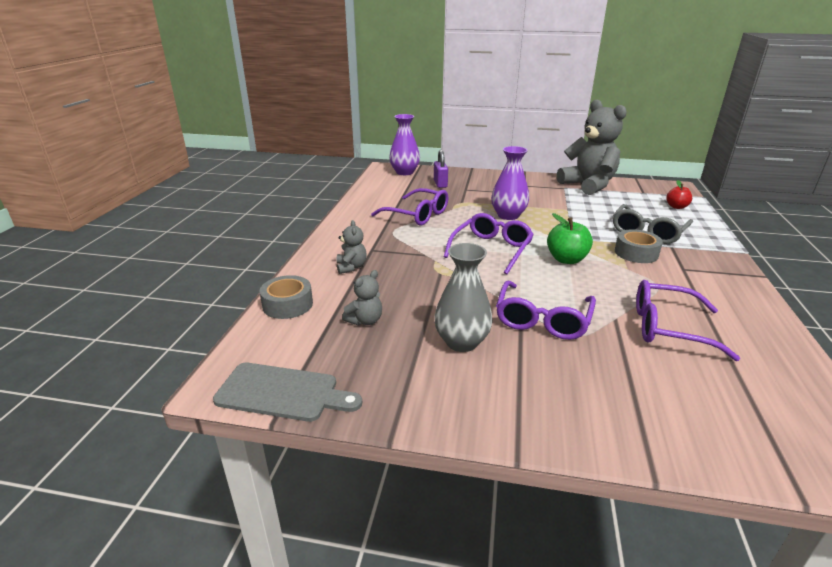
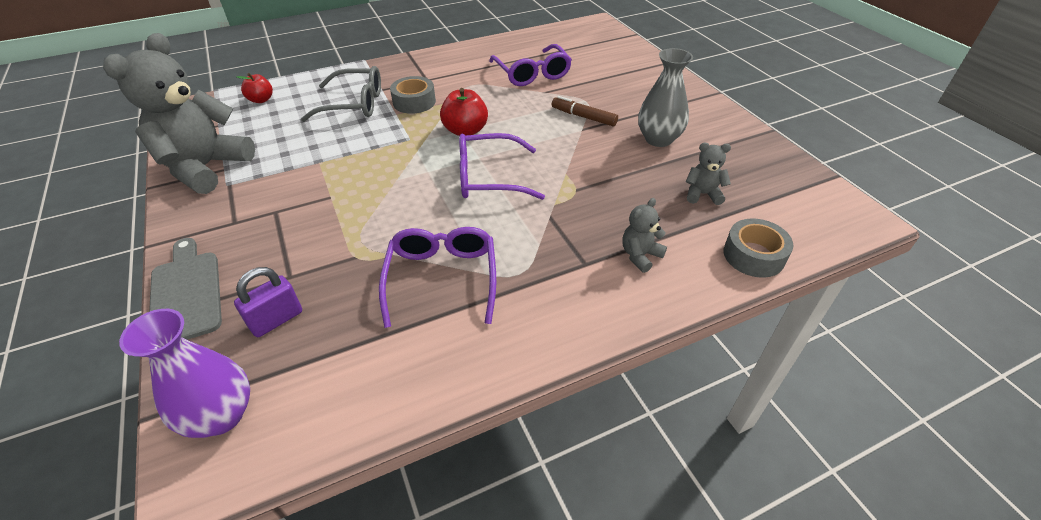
camera: 125 degrees left, 15 degrees up
(283, 393) = (818, 186): grey cutting board -> grey cutting board (186, 293)
(508, 215) = (377, 198): purple vase -> none
(542, 319) = (583, 117): purple glasses -> brown marker
(566, 259) = (465, 131): green apple -> red apple

